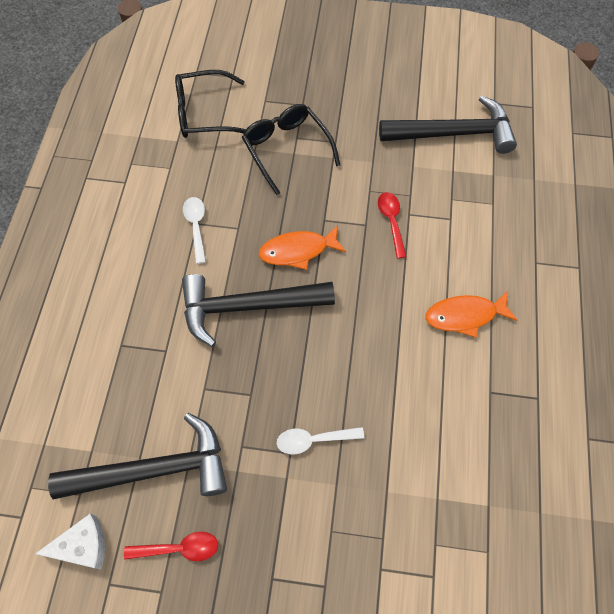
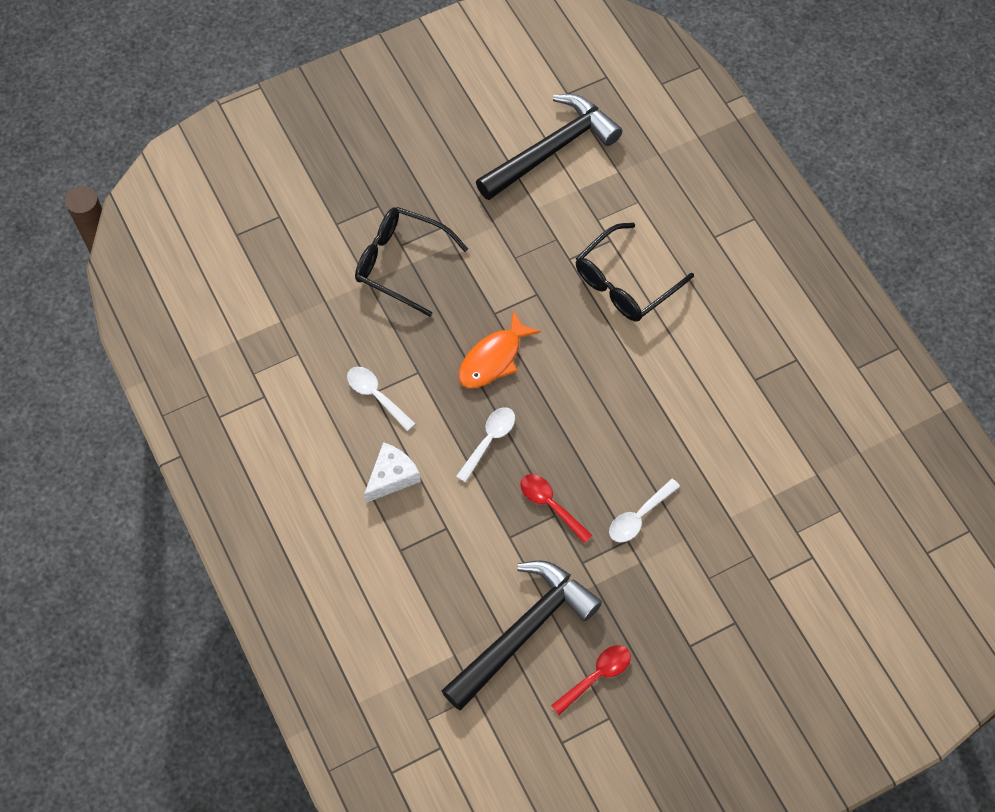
camera: 35 degrees left, 0 degrees up
(83, 546) = (514, 731): white cheese -> white cheese (392, 476)
(204, 113) = (284, 275): black glasses -> black glasses (625, 283)
(248, 307) = (489, 440): black hammer -> white spoon
(391, 221) = (558, 276): red spoon -> red spoon (550, 505)
(465, 316) = (687, 325): orange fish -> none

